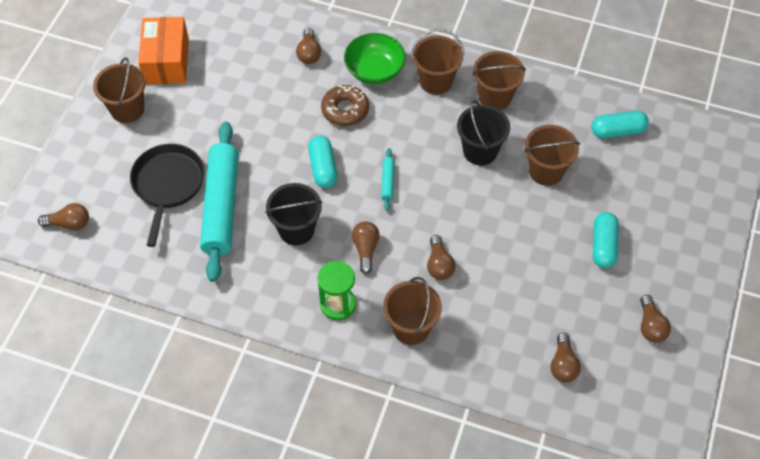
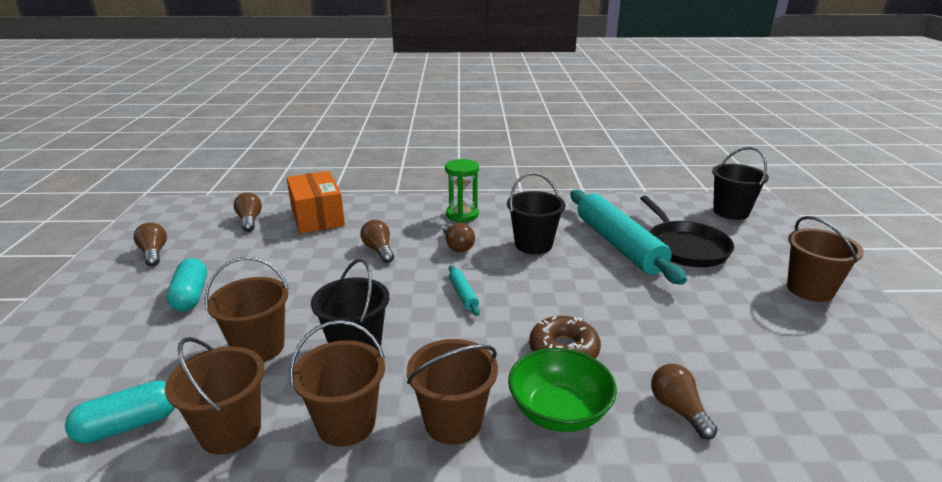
camera: 160 degrees right, 30 degrees down
(69, 224) = (731, 212): brown light bulb -> black bucket
(166, 61) = (846, 346): orange box -> orange box (317, 216)
(323, 168) = (544, 290): turquoise capsule -> none
(411, 327) = (392, 215): brown bucket -> brown bucket (230, 431)

